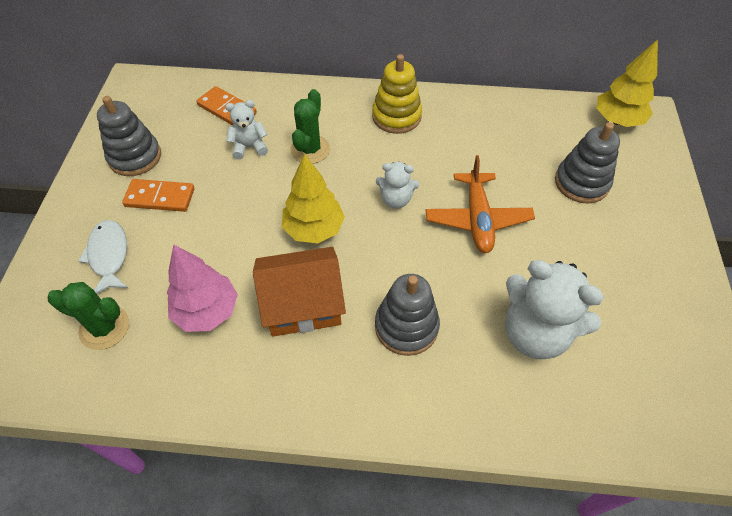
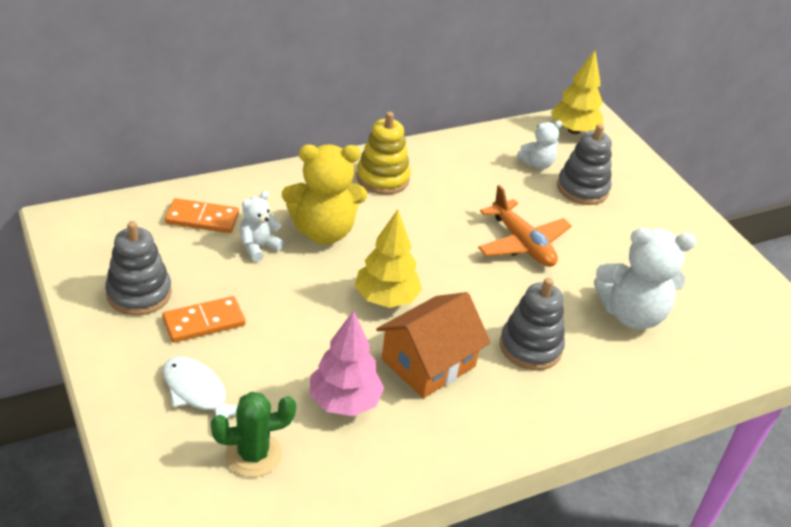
camera: 35 degrees left, 15 degrees down
(310, 149) = (323, 231): green cactus -> yellow teddy bear
(396, 200) = (440, 250): white teddy bear -> white teddy bear (537, 164)

